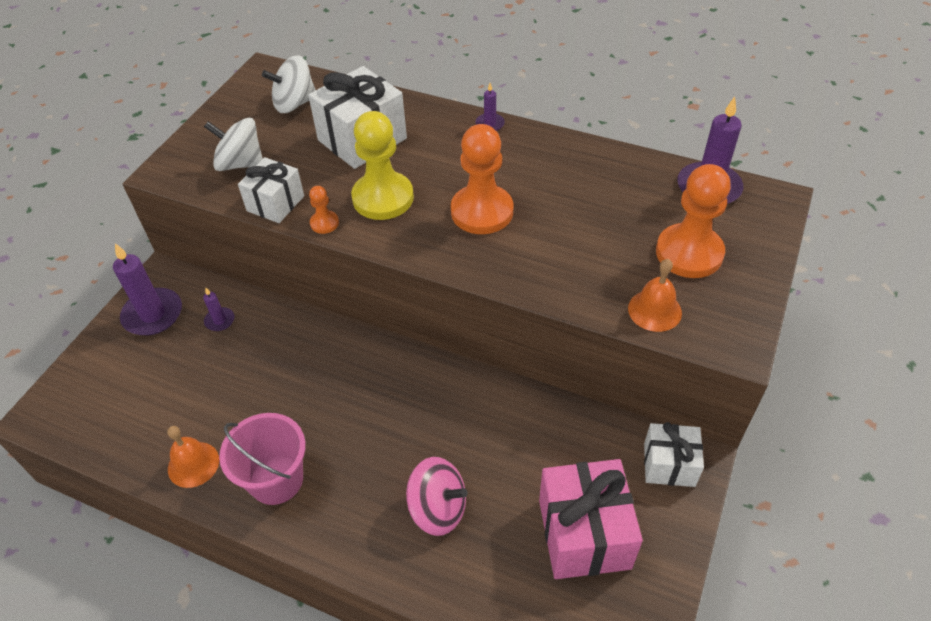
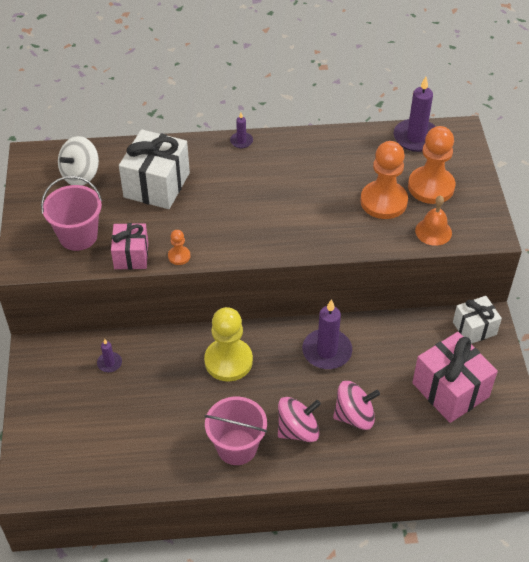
camera: 30 degrees left, 0 degrees up
(153, 314) = (52, 380): purple candle -> purple candle (327, 351)
(193, 464) = (171, 464): orange bell -> none
(240, 163) = (78, 236): white spinning top -> pink bucket
(275, 203) = (131, 255): white gift -> pink gift
(359, 493) = (298, 430): none -> pink spinning top
(383, 198) = (206, 223): yellow pawn -> yellow pawn (228, 361)
(482, 212) = (282, 207): orange pawn -> orange pawn (383, 201)

